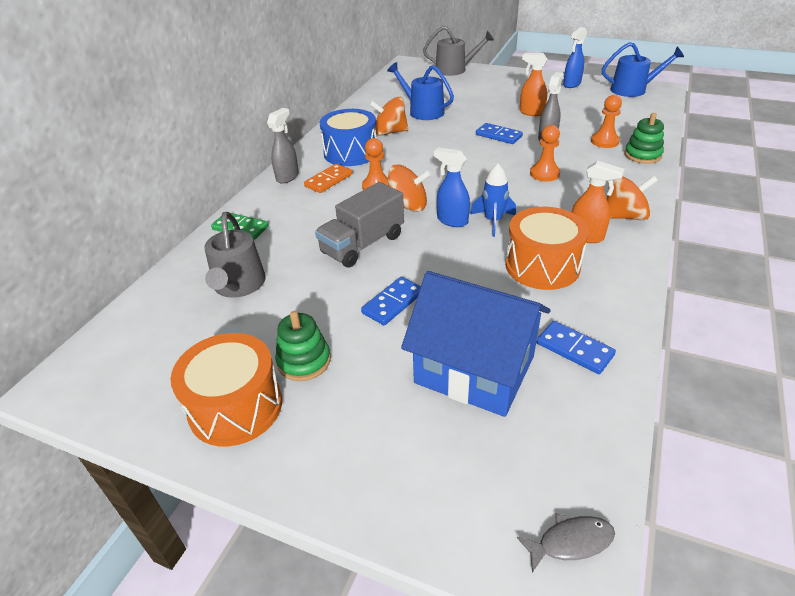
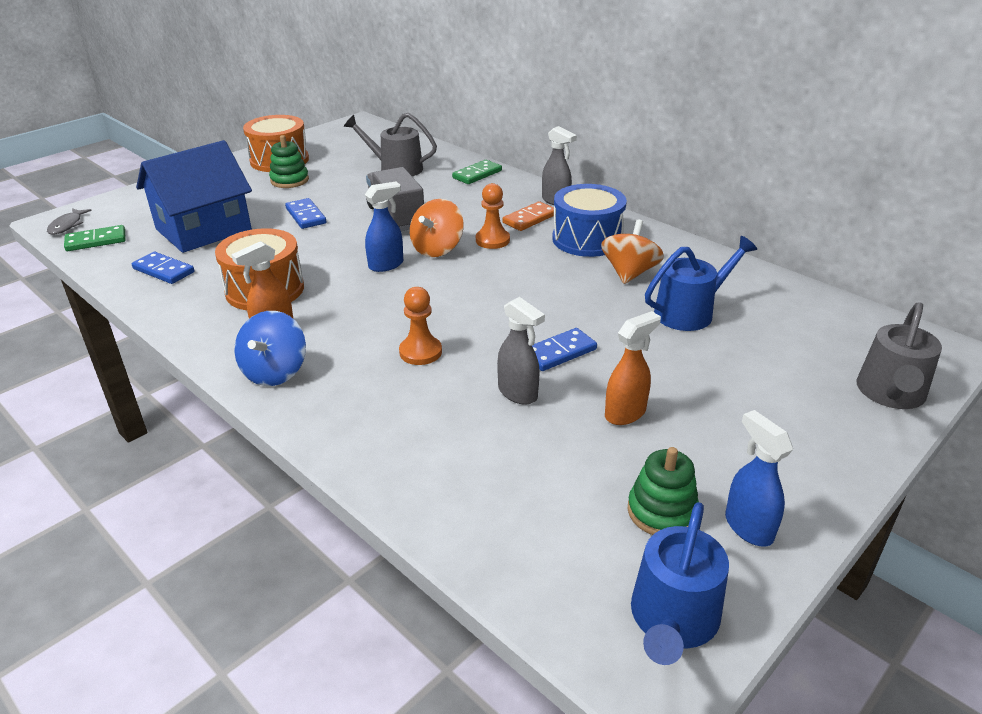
camera: 110 degrees right, 5 degrees down
(328, 180) = (530, 219): orange domino -> orange domino turned 75 degrees clockwise
(493, 221) = (360, 286): blue rocket -> none
(574, 349) = (164, 270): blue domino -> blue domino turned 60 degrees clockwise
(575, 463) = (96, 241): none -> green domino
(604, 141) = (463, 447): orange pawn -> none
(624, 216) = (275, 372): orange spinning top -> blue spinning top
(642, 155) = (388, 466): green stacking toy -> green stacking toy (662, 511)

